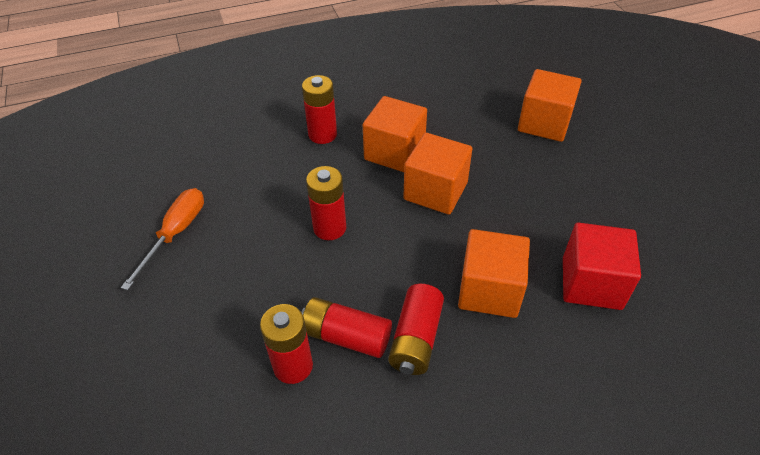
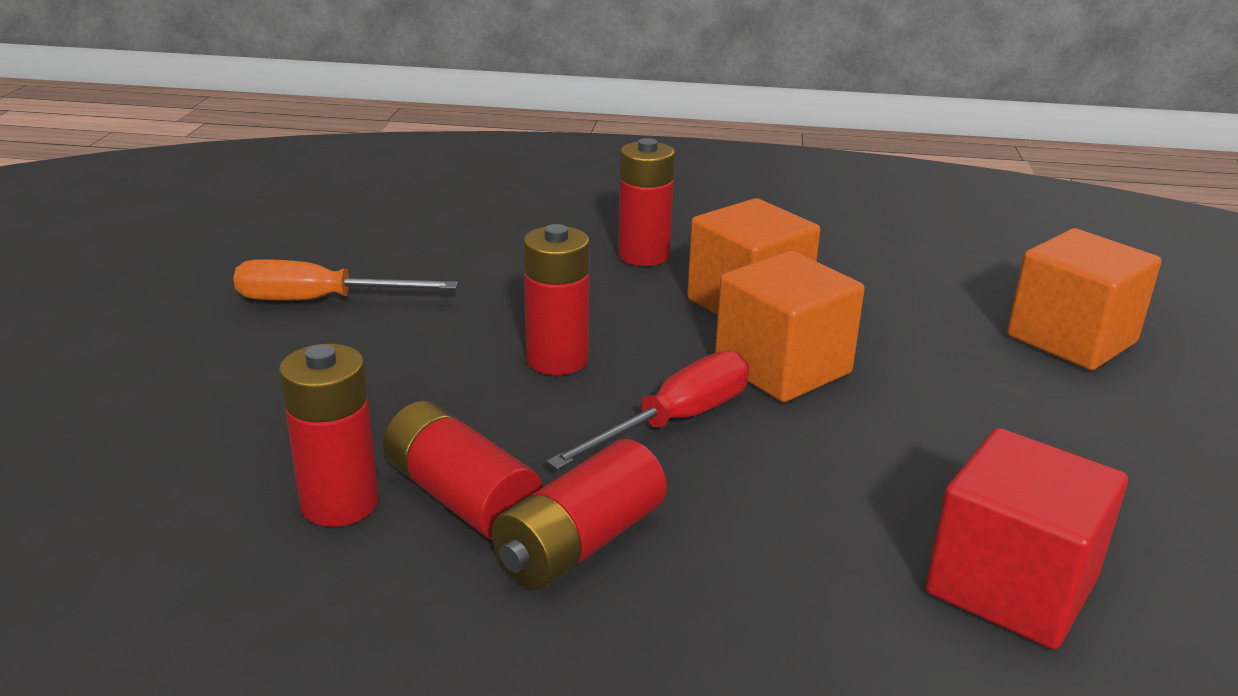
camera: 25 degrees right, 20 degrees down
(175, 234) = (321, 301): orange screwdriver -> orange screwdriver turned 135 degrees counterclockwise
(409, 246) = (674, 422): none -> red screwdriver
(489, 290) = (779, 525): orange cube -> none

